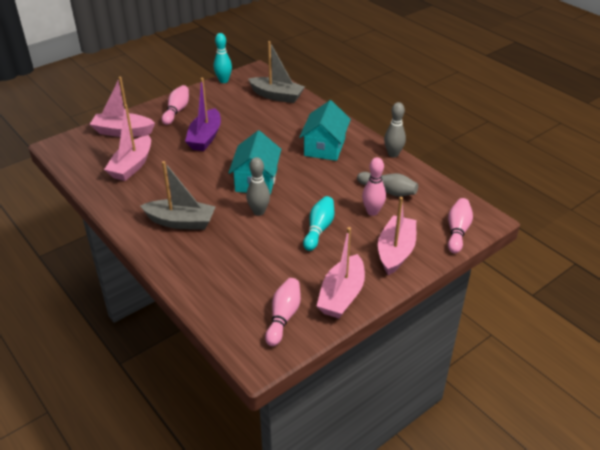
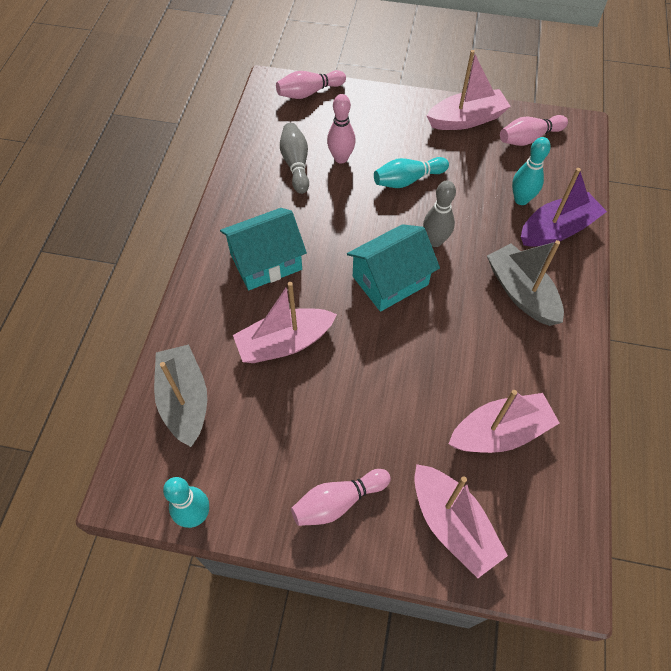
camera: 130 degrees left, 20 degrees up
(205, 137) = (364, 402): purple boat -> purple boat (557, 229)
(238, 270) = (521, 199): none -> turquoise bowling pin
(393, 154) = (223, 195): grey bowling pin -> none
(395, 252) = (379, 116): pink boat -> pink boat (284, 343)

